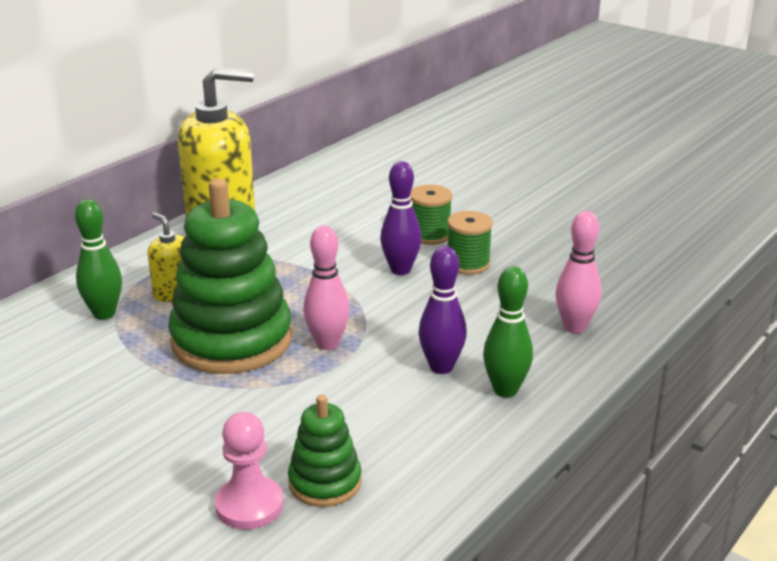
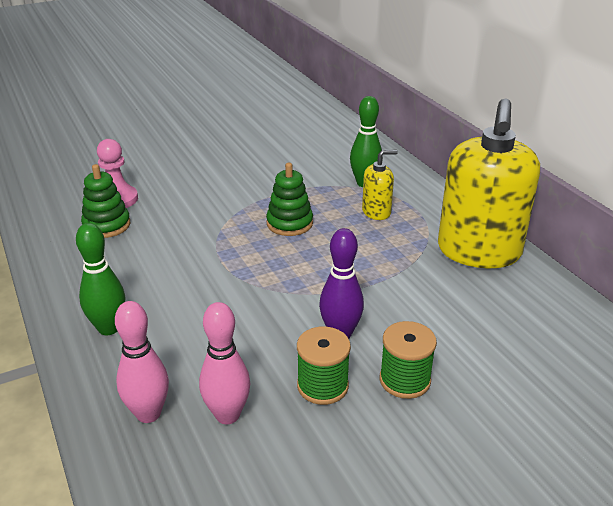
camera: 115 degrees right, 5 degrees up
(232, 340) = (289, 223): green stacking toy -> green stacking toy, size x0.50
(327, 344) = (250, 261): pink bowling pin -> pink bowling pin (227, 415)
(441, 367) = (169, 306): purple bowling pin -> none

